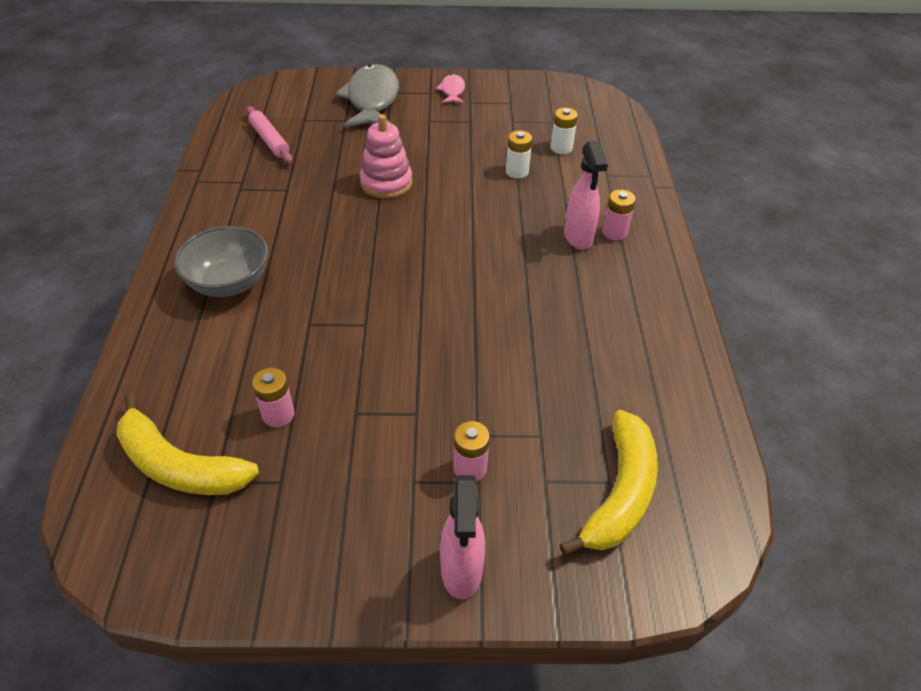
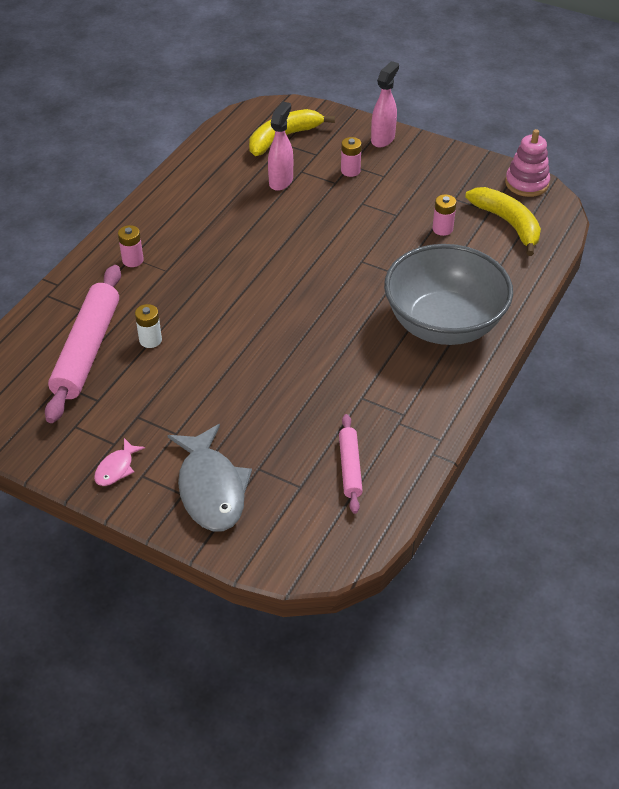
camera: 150 degrees left, 0 degrees up
(229, 283) = (444, 324): grey bowl -> grey bowl, size x1.71
(372, 100) = (211, 488): grey fish -> grey fish turned 45 degrees counterclockwise
(386, 183) = (270, 371): pink stacking toy -> pink stacking toy (526, 183)
(561, 148) = (87, 350): white battery -> pink rolling pin
(578, 237) = (162, 266): pink spray bottle -> pink spray bottle (281, 181)

